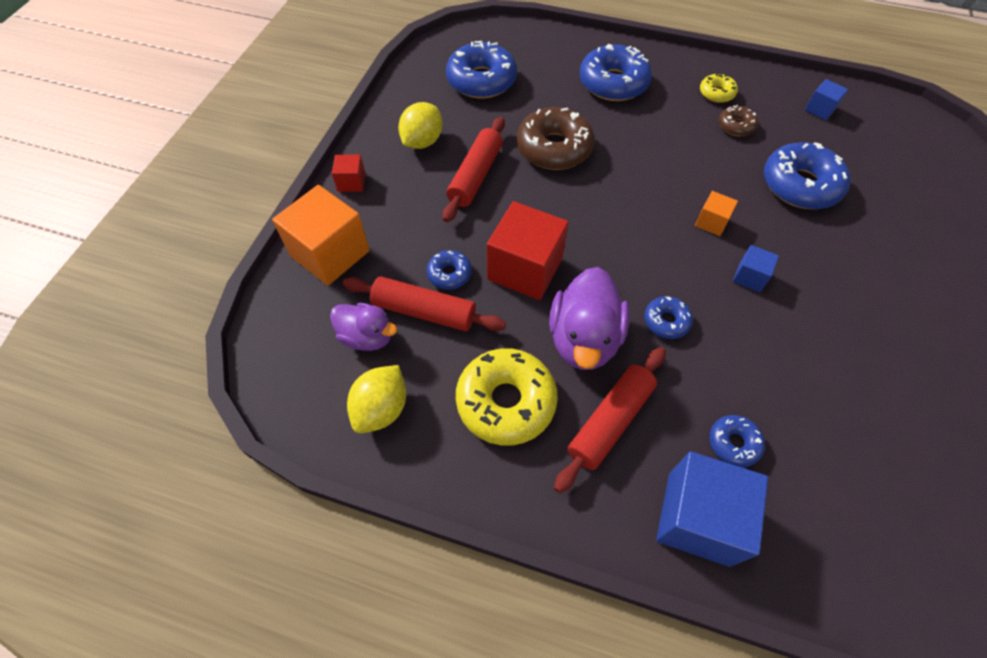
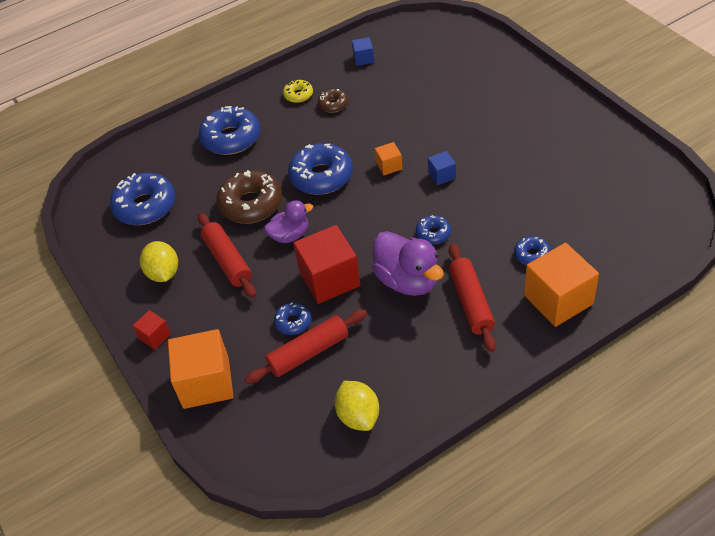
camera: 45 degrees left, 10 degrees down
(367, 337) = (297, 396): purple duck -> purple duck (290, 235)
(506, 402) = (413, 346): yellow donut -> none
(698, 518) = (558, 299): blue cube -> orange cube
(800, 185) = (405, 108): blue donut -> blue donut (321, 176)

